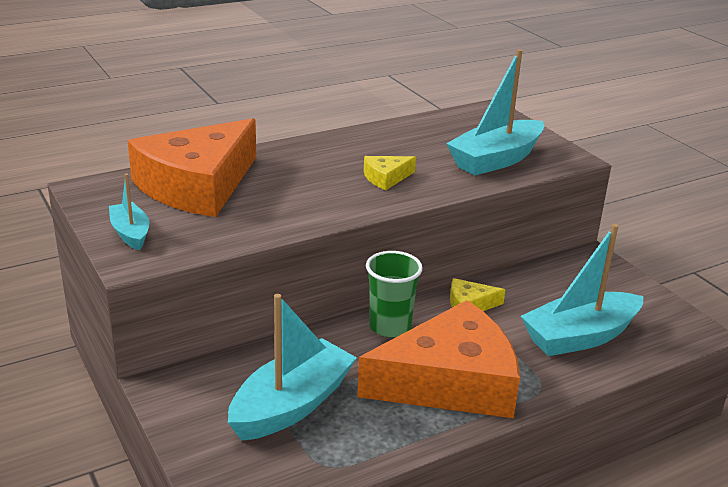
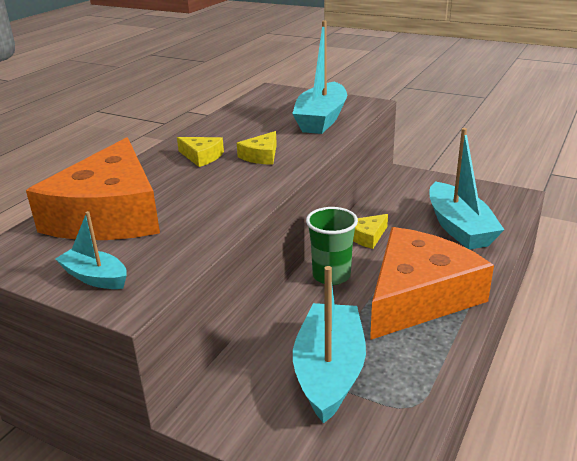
camera: 30 degrees left, 0 degrees up
(332, 159) = (202, 156): none -> yellow cheese
(580, 336) = (459, 228): turquoise boat -> turquoise boat turned 45 degrees counterclockwise

